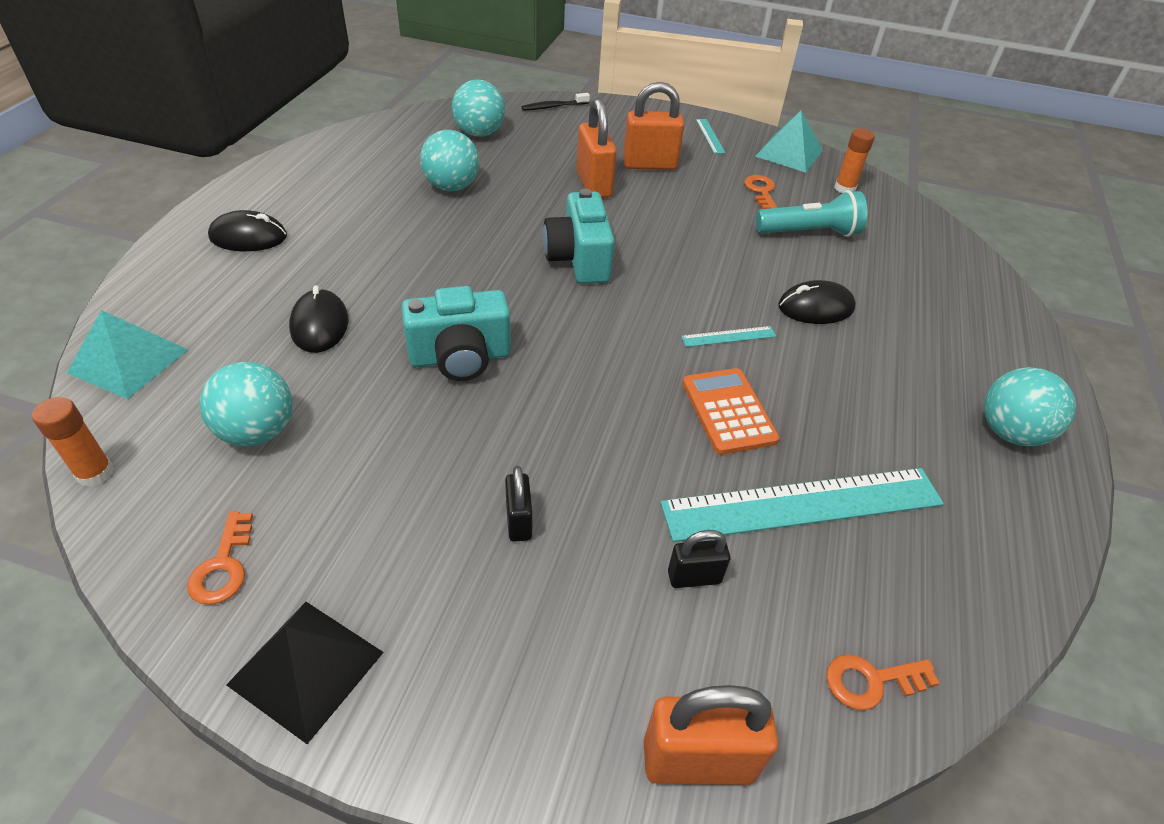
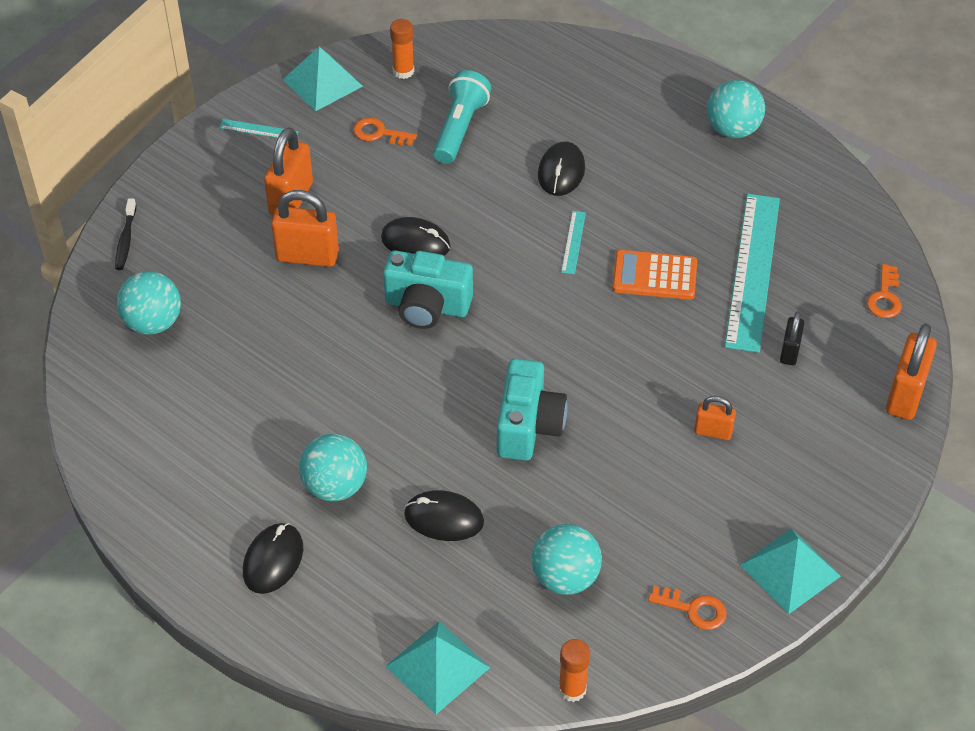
camera: 65 degrees left, 5 degrees up
(306, 668) = (790, 570): black pyramid -> turquoise pyramid
(452, 186) = (255, 372): turquoise ball -> turquoise ball (335, 486)
(518, 521) = (713, 431): black padlock -> orange padlock
(651, 237) = (415, 242): none -> black mouse

